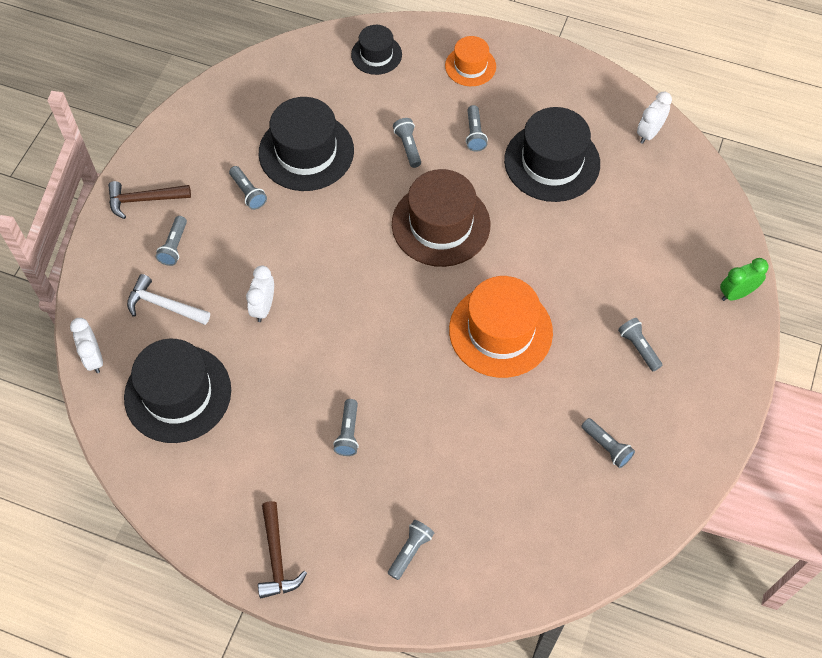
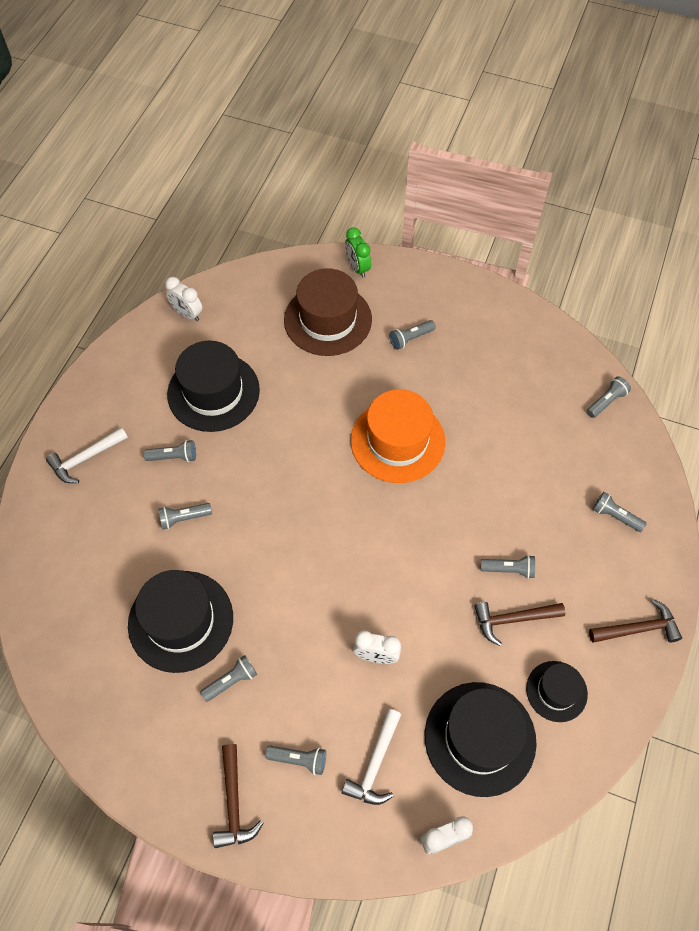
camera: 90 degrees left, 0 degrees up
(293, 432) = (513, 619): none -> brown hammer
(376, 55) = (55, 550): black hat -> black hat (556, 691)
(441, 224) = (280, 489): brown hat -> brown hat (328, 319)
(470, 66) = (85, 459): orange hat -> white hammer
(607, 447) = (504, 367): grey flashlight -> grey flashlight (606, 401)

